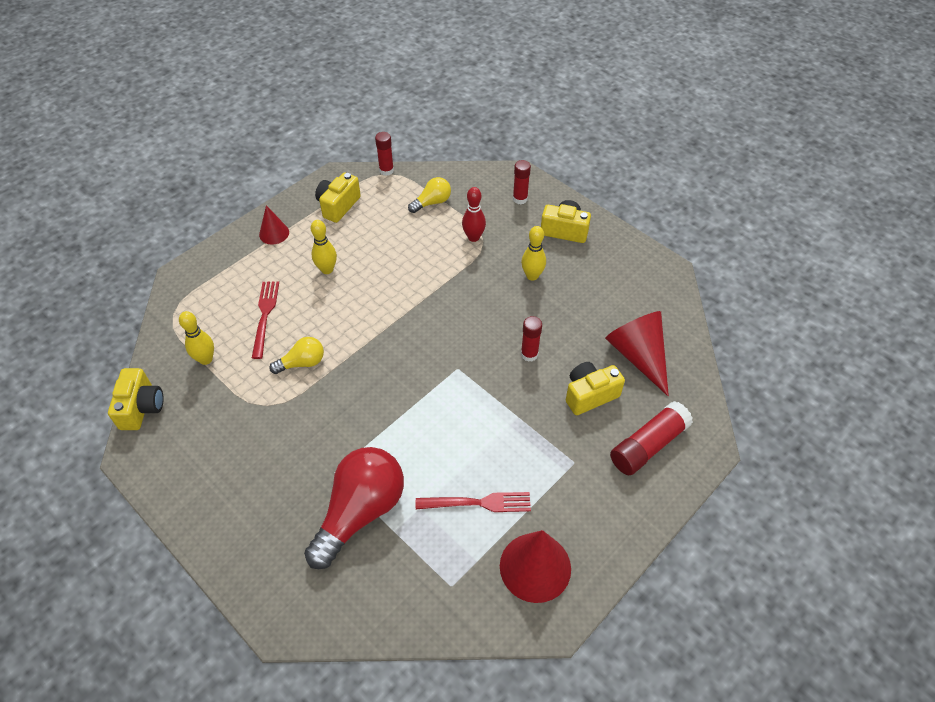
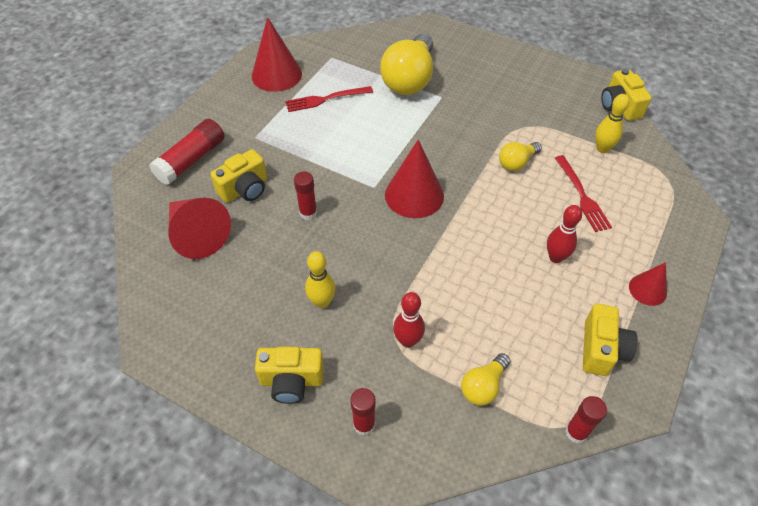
camera: 165 degrees right, 0 degrees up
(327, 269) = (555, 257): yellow bowling pin -> red bowling pin
(360, 512) = (409, 79): red light bulb -> yellow light bulb
(421, 351) = (414, 195): none -> red cone

